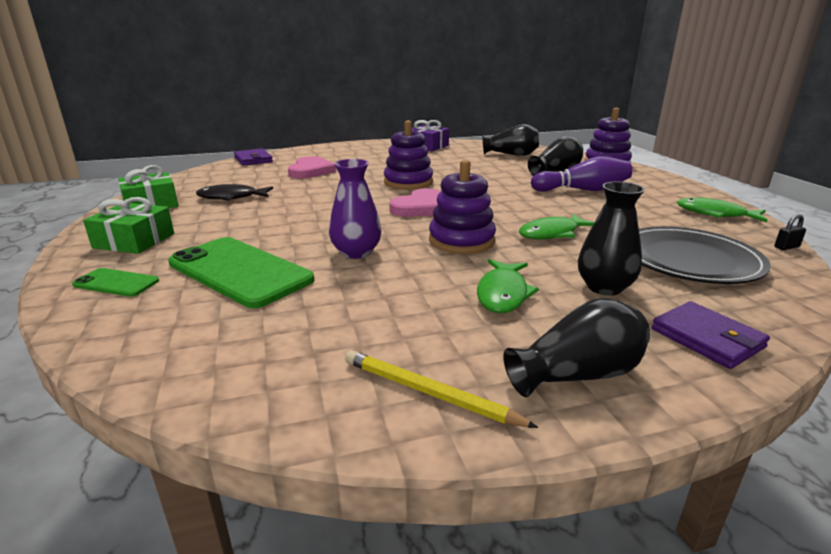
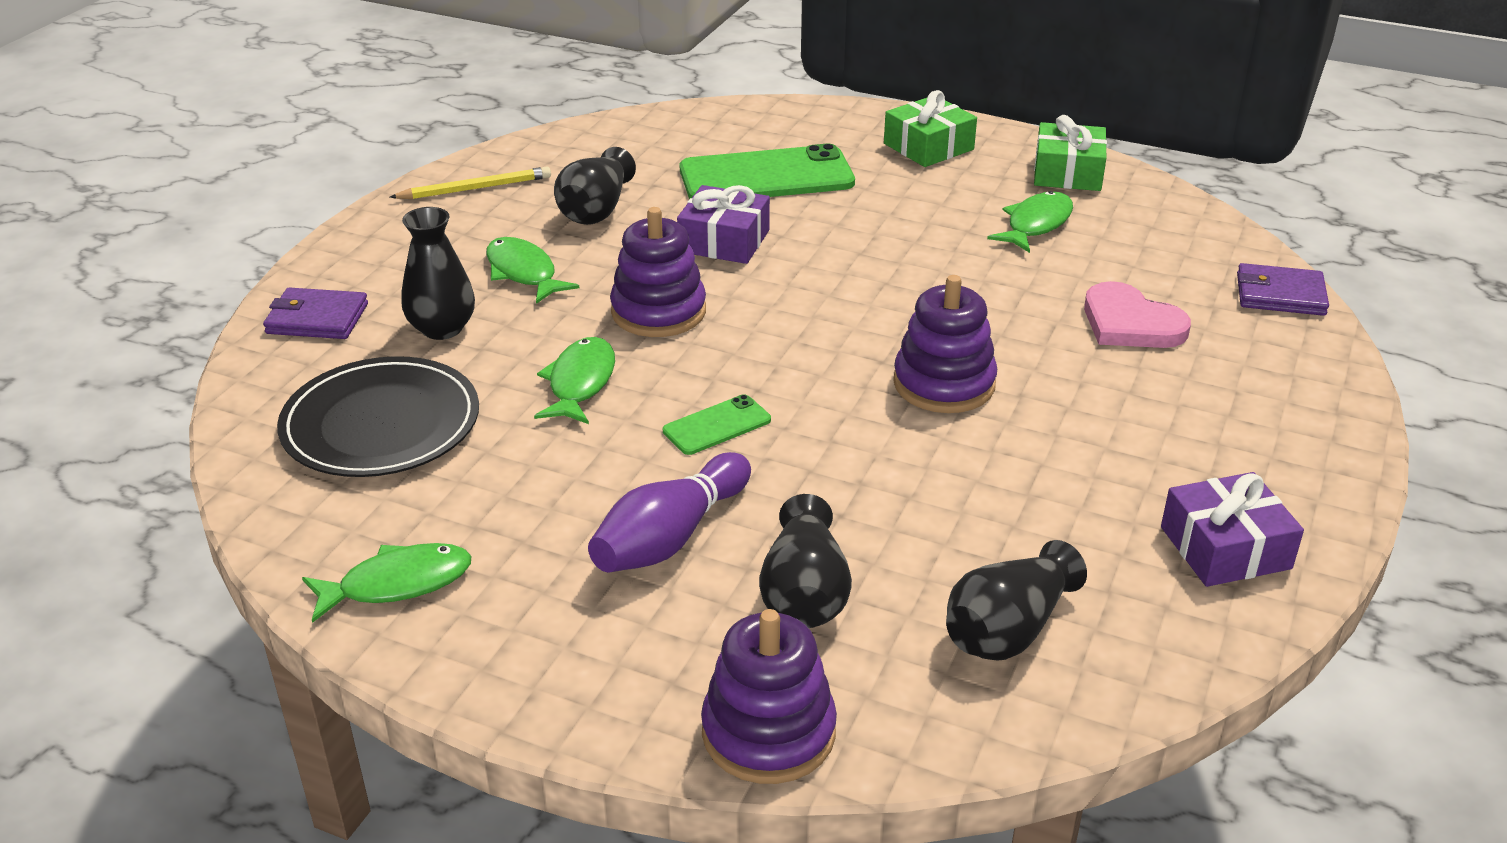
camera: 130 degrees right, 10 degrees up
(116, 283) = (820, 127): green phone -> green phone (717, 425)
(231, 197) = (1036, 224): black fish -> green fish
(356, 252) = (724, 241): purple vase -> purple gift
(421, 207) = (807, 339): pink heart -> none
(577, 374) = (395, 242): black vase -> black vase (596, 210)
(786, 247) = (263, 531): black padlock -> none

